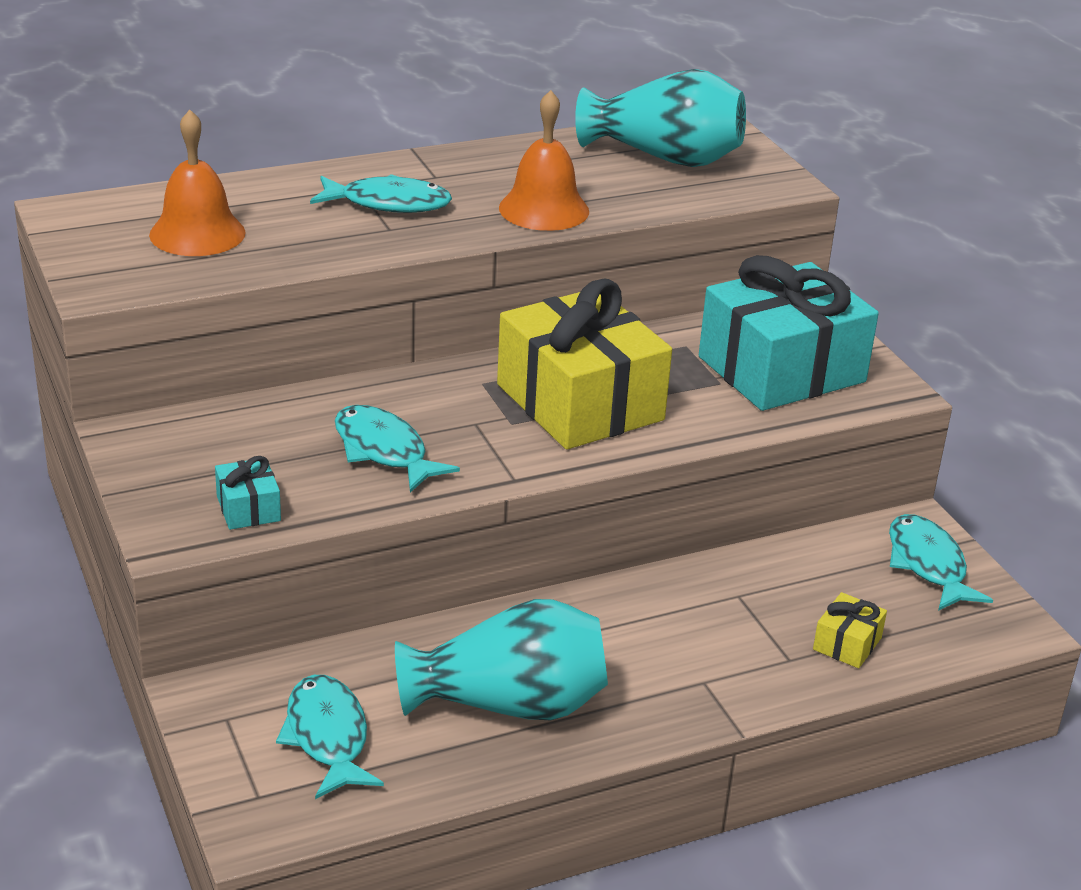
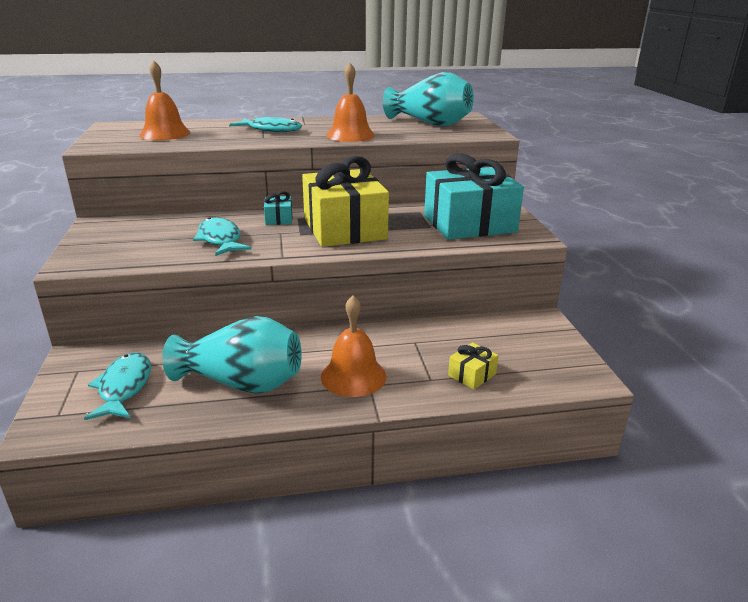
camera: 15 degrees right, 5 degrees down
(248, 508) = (124, 256): turquoise gift -> turquoise gift (278, 219)
(672, 669) = (353, 376): none -> orange bell
(928, 565) = (541, 338): turquoise fish -> none

